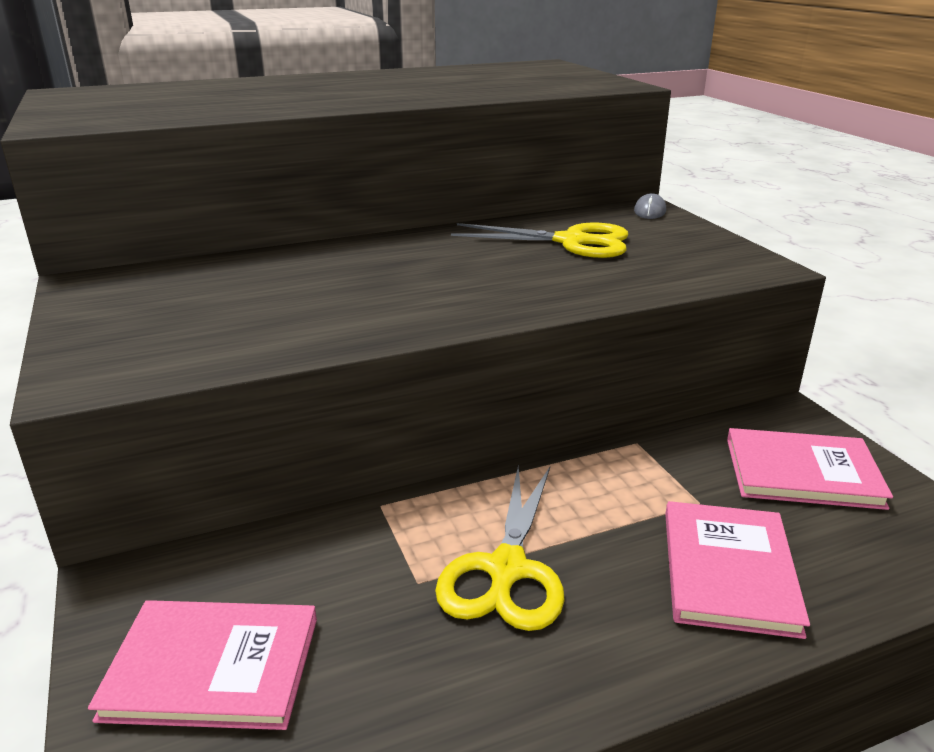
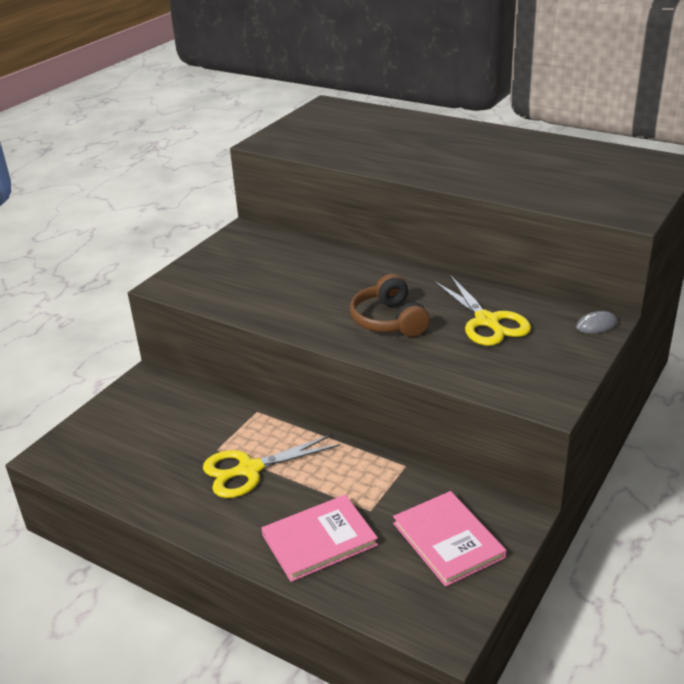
camera: 55 degrees right, 5 degrees up
(213, 667) = (127, 426): pink book -> none
(487, 278) = (389, 320): none -> brown headphones

